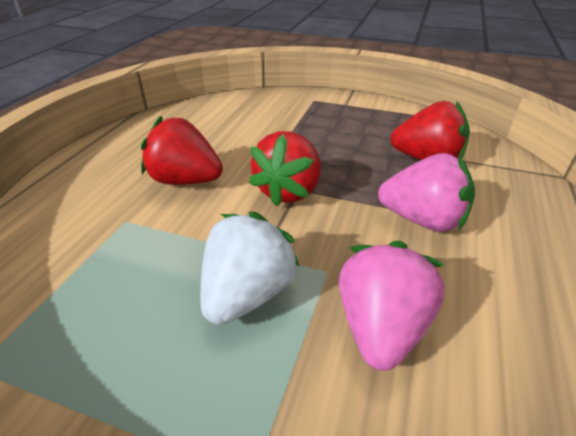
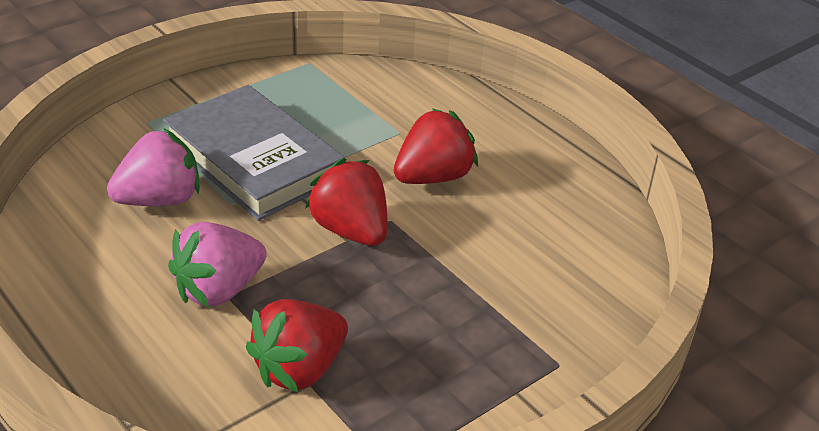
camera: 120 degrees right, 0 degrees up
(247, 294) = (253, 159): white strawberry -> grey book
(381, 328) = (159, 200): pink strawberry -> pink strawberry turned 75 degrees counterclockwise

